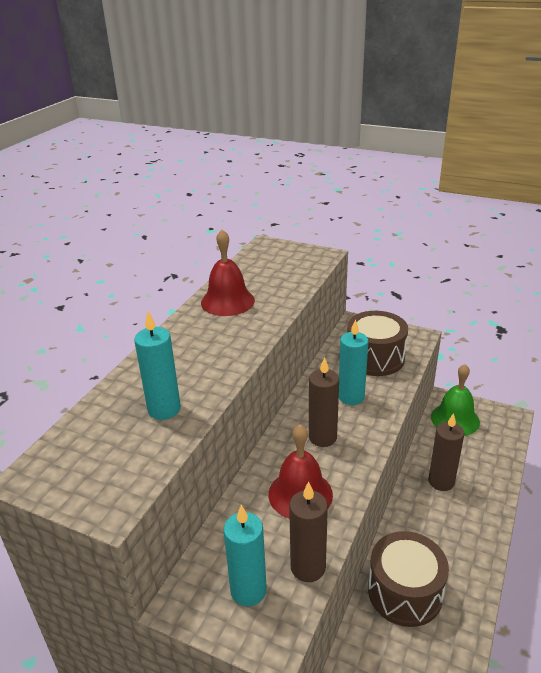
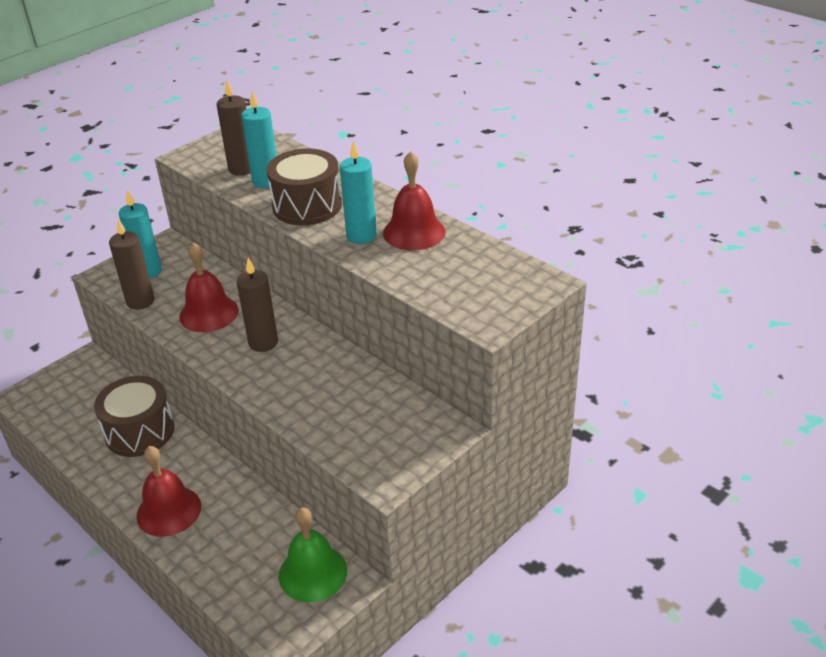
camera: 110 degrees right, 5 degrees up
(351, 397) = (307, 379): turquoise candle -> turquoise candle (361, 236)
(375, 358) = (363, 421): brown drum -> brown drum (307, 206)
(441, 481) = (229, 510): brown candle -> brown candle (242, 169)
(469, 520) = (169, 510): none -> red bell

